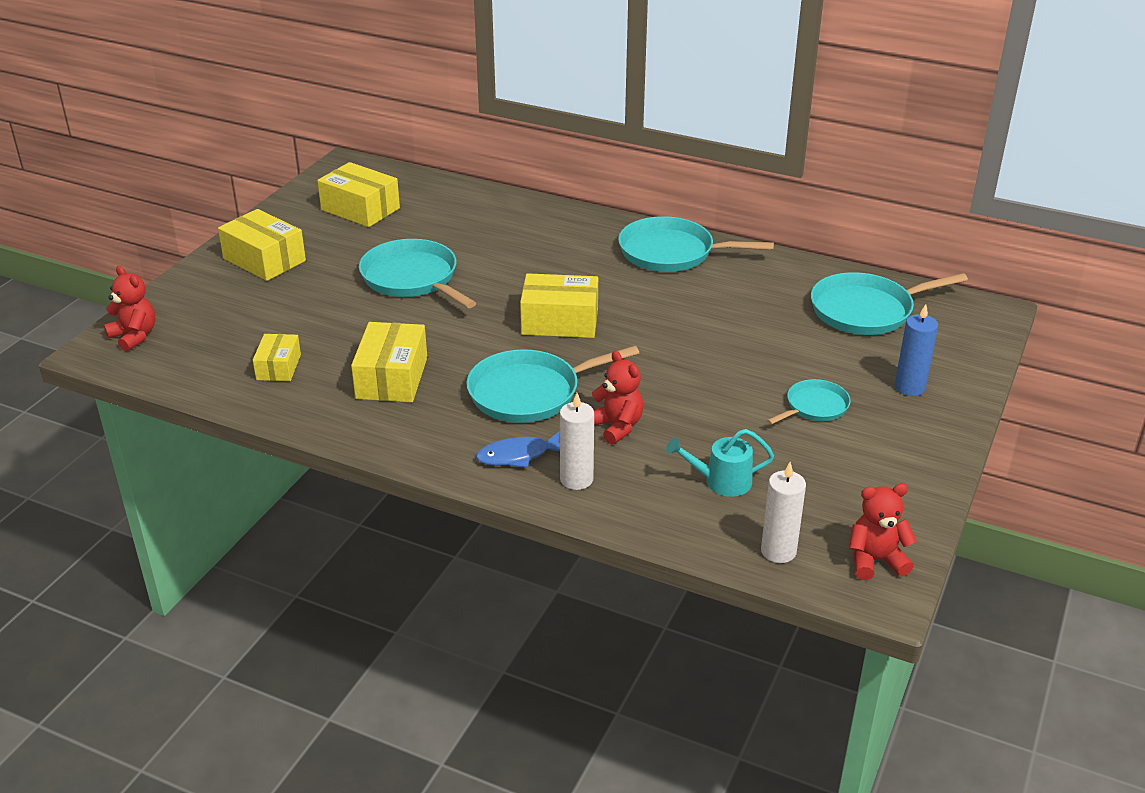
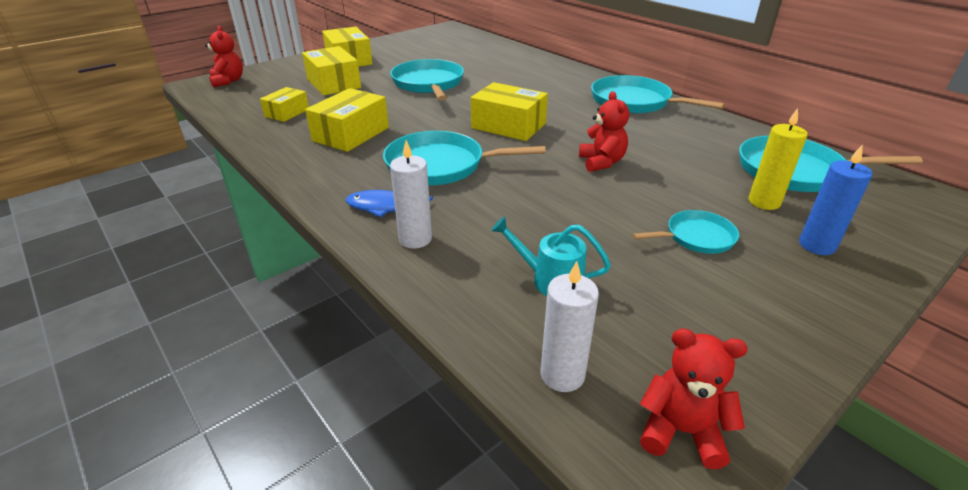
camera: 25 degrees right, 0 degrees up
(360, 209) = (434, 47): yellow box -> yellow box (334, 83)
(616, 427) = (489, 206): red teddy bear -> red teddy bear (601, 162)
(853, 354) = (764, 202): none -> yellow candle

